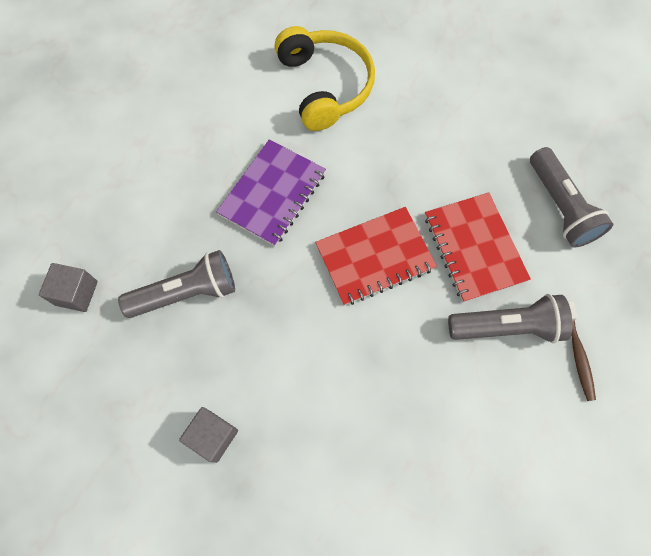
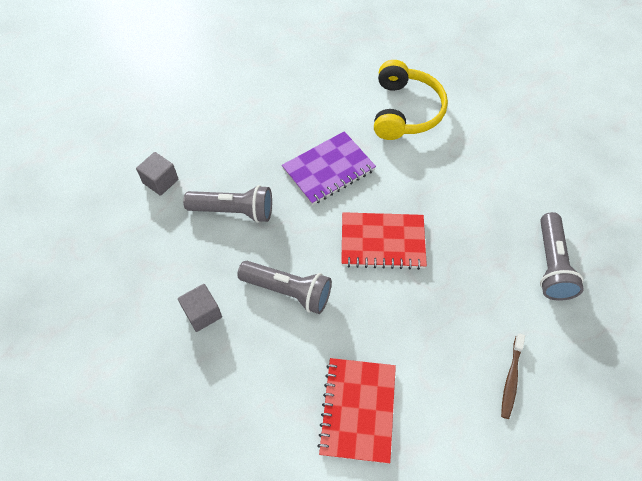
camera: 25 degrees right, 10 degrees down
(474, 248) = (464, 266): red notebook -> red notebook (357, 410)
(507, 327) = (462, 334): grey flashlight -> grey flashlight (288, 291)

